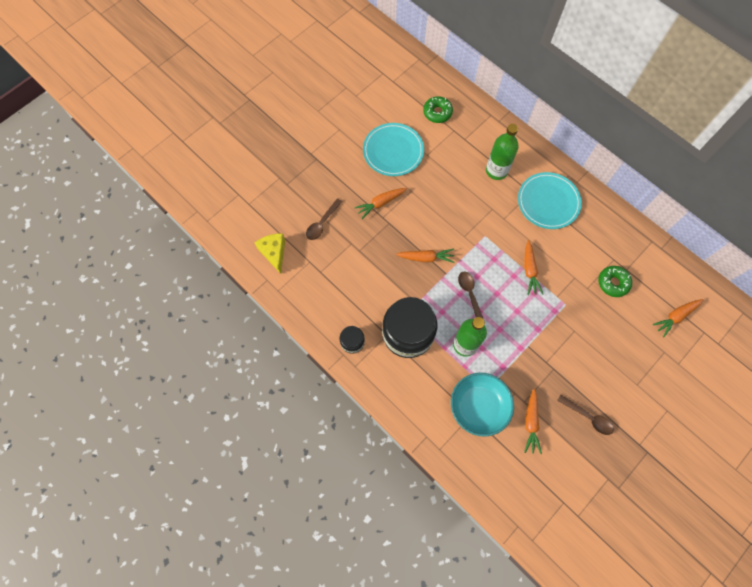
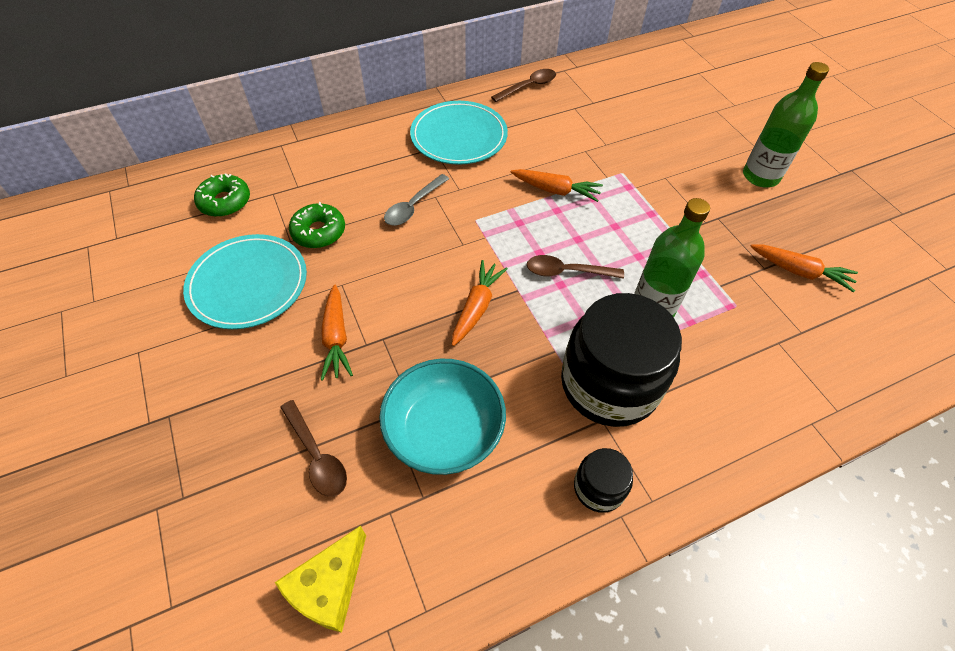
camera: 70 degrees left, 15 degrees down
(274, 253) = (329, 587): yellow cheese -> yellow cheese turned 60 degrees counterclockwise
(478, 406) = (765, 327): turquoise bowl -> turquoise bowl (444, 430)
(479, 201) = (413, 206): none -> grey spoon
(496, 171) = (376, 170): green bottle -> green bottle (760, 176)
(588, 417) = (797, 207): brown spoon -> brown spoon (528, 86)
(613, 283) = (607, 119): green donut -> green donut (319, 232)
(675, 317) = (672, 86): orange carrot -> none

